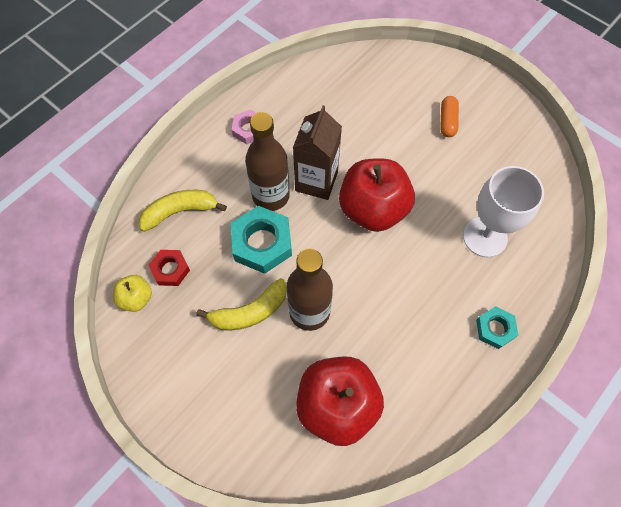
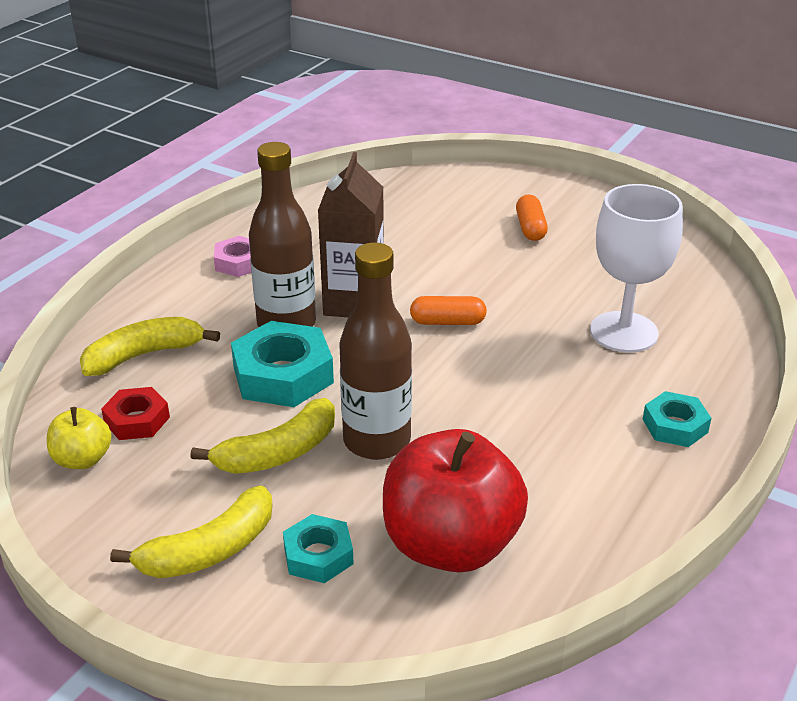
camera: 10 degrees left, 30 degrees down
(201, 385) = (210, 550): none -> yellow banana
(261, 400) = (318, 555): none -> turquoise nut
(373, 209) = (447, 322): red apple -> orange capsule

